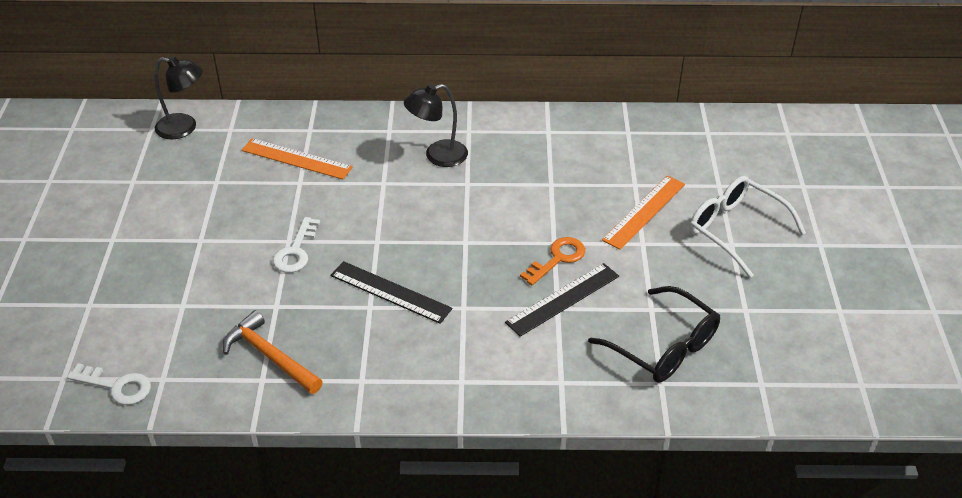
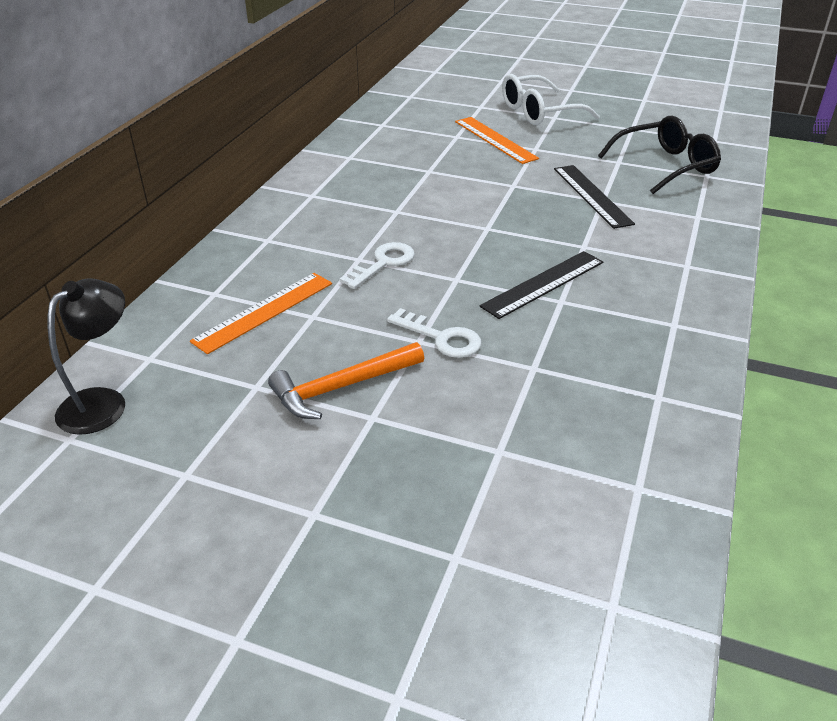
camera: 70 degrees left, 5 degrees down
(117, 386) = (644, 539): white key -> white key (383, 263)
(270, 356) = (620, 384): orange hammer -> orange hammer (341, 387)
(437, 156) = (339, 219): black lamp -> none
(557, 259) = (536, 187): orange key -> none

